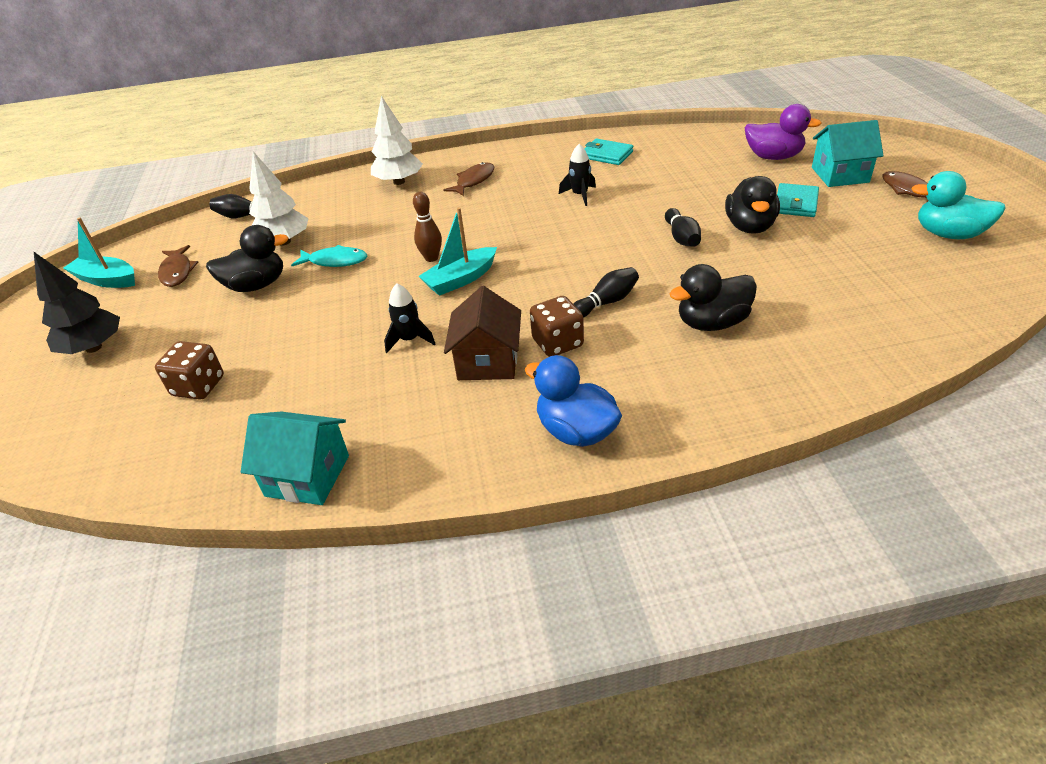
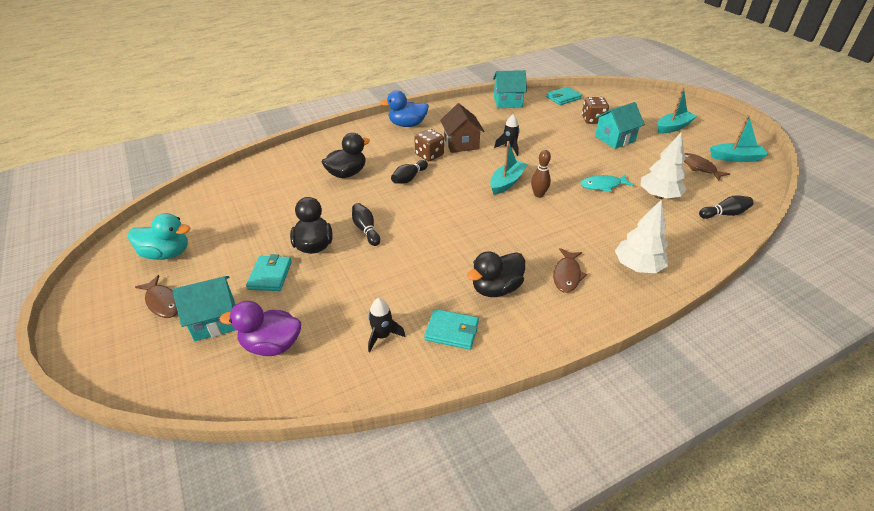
camera: 160 degrees right, 0 degrees up
(94, 347) = (673, 127): black tree -> turquoise boat
(174, 468) = (563, 98): none -> turquoise wallet
(219, 336) = (614, 139): none -> turquoise house
(256, 285) = (633, 165): black duck -> black duck (496, 288)
(576, 431) = (407, 125): blue duck -> blue duck turned 150 degrees clockwise
(580, 195) = (458, 266): black rocket -> black rocket (382, 336)

